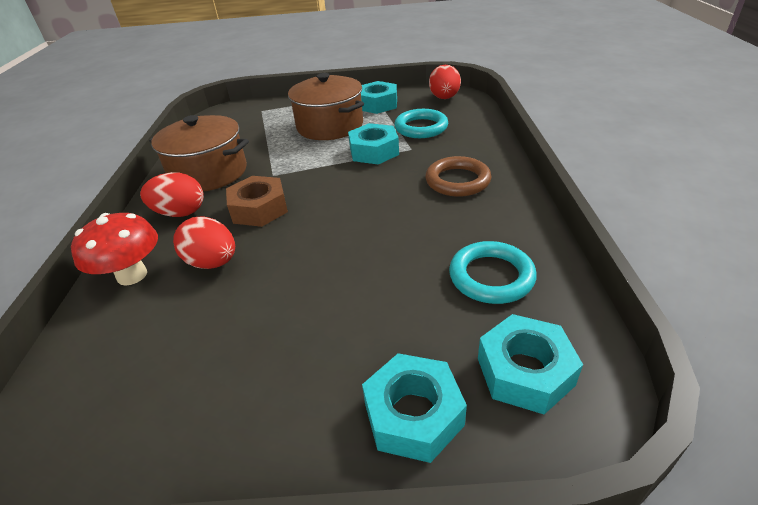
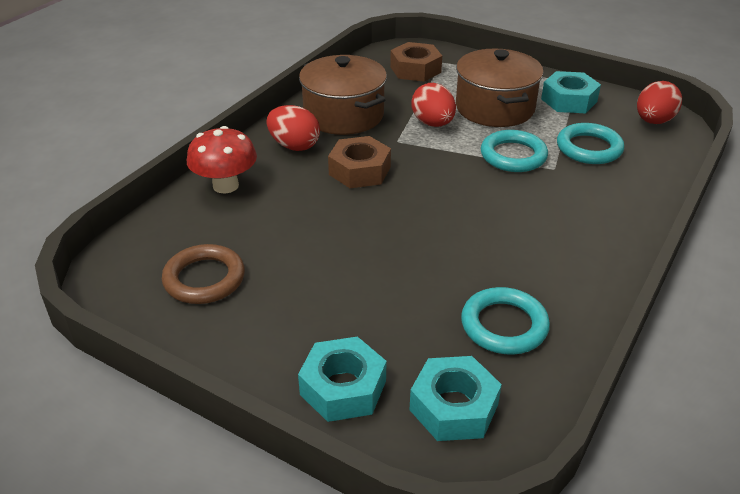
camera: 30 degrees right, 0 degrees up
(213, 263) = (289, 203): red egg -> red egg (433, 123)
(244, 121) = (415, 69): none -> brown nut
(374, 151) = (513, 156): turquoise nut -> turquoise ring
(457, 181) = (567, 224): brown ring -> brown ring (204, 279)

